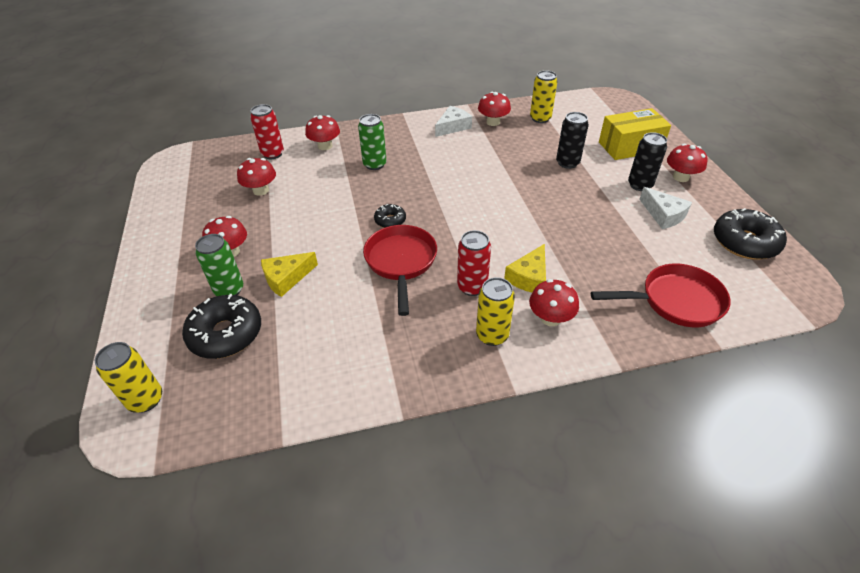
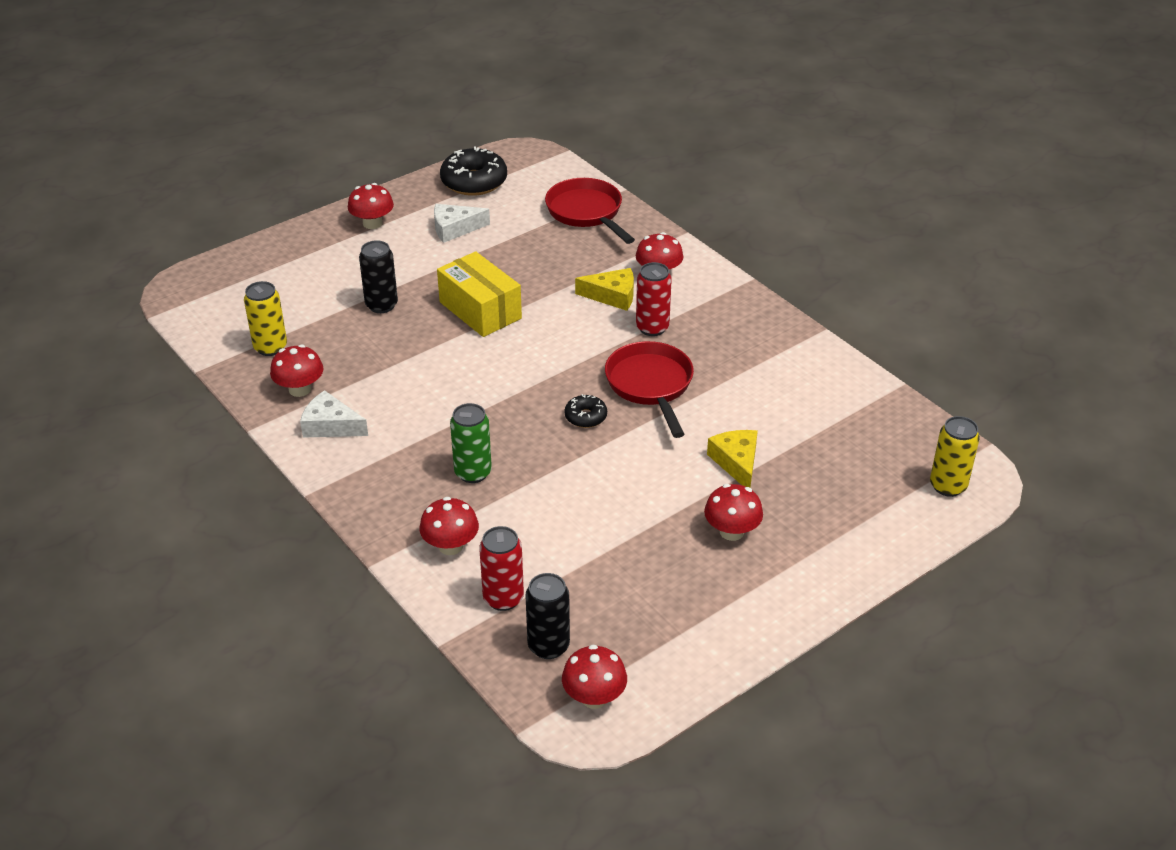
camera: 115 degrees left, 5 degrees down
(226, 334) = (840, 471): black donut -> none
(229, 290) = (786, 500): green can -> none
(261, 190) = (599, 565): red mushroom -> red mushroom (594, 697)
(286, 278) = (736, 462): yellow cheese -> yellow cheese turned 135 degrees counterclockwise
(401, 262) = (650, 385): red pan -> red pan turned 105 degrees clockwise
(492, 335) = (704, 302): yellow can -> none
(630, 147) = (318, 264): yellow box -> yellow box (480, 310)
(640, 185) = (404, 248): black can -> black can (548, 646)
(663, 215) = (455, 229): white cheese -> white cheese turned 135 degrees counterclockwise

